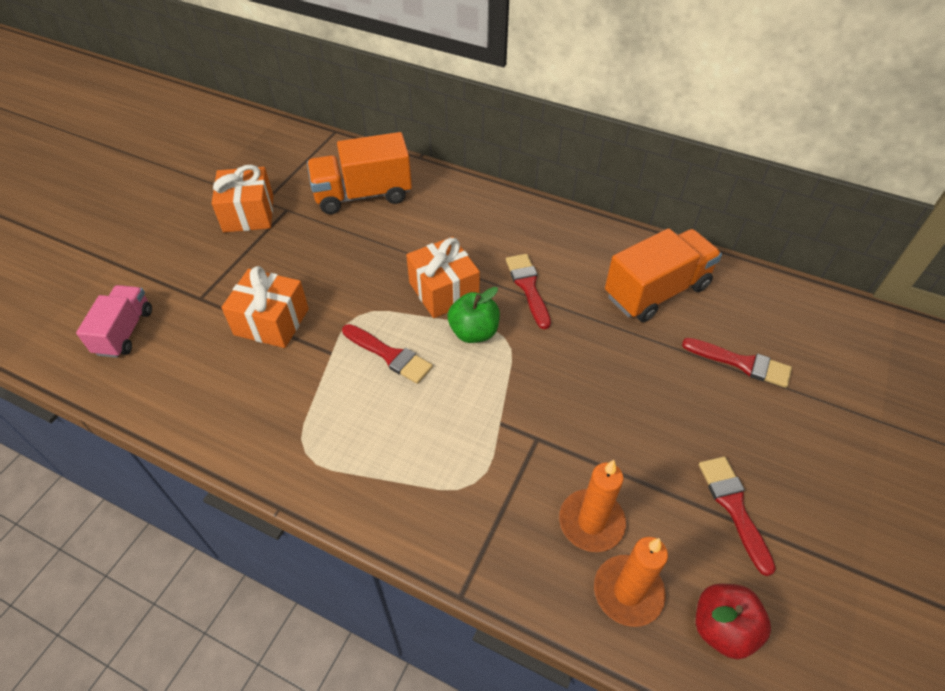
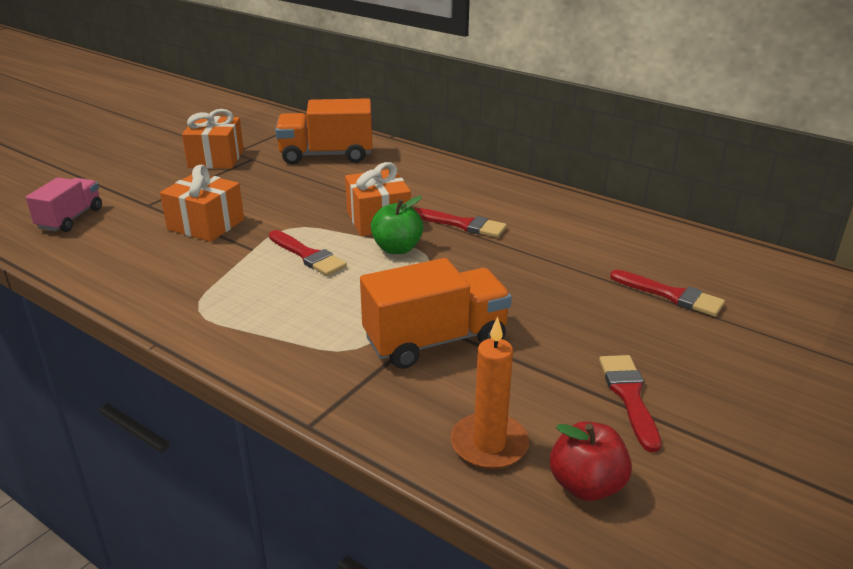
camera: 10 degrees right, 20 degrees down
(528, 287) = (463, 224): red brush -> red brush turned 120 degrees clockwise
(591, 522) = (468, 389): orange candle -> none
(656, 291) = (595, 239): orange truck -> orange truck (435, 340)

